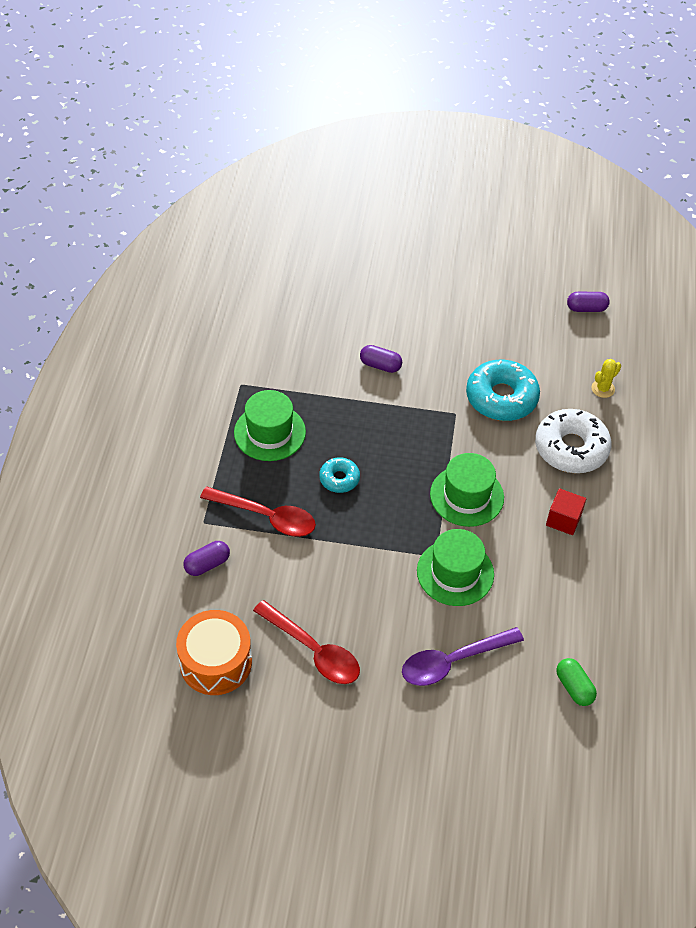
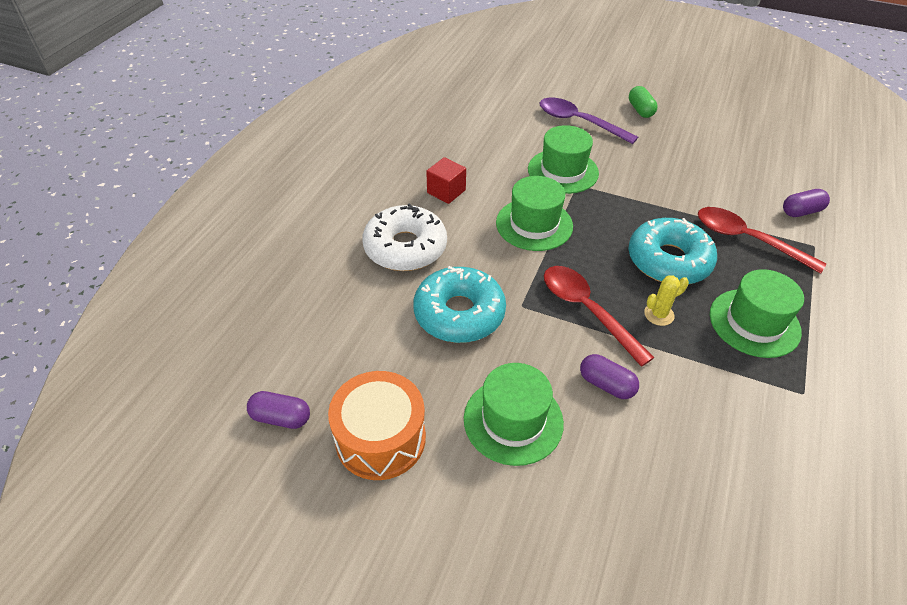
camera: 165 degrees left, 5 degrees down
(215, 662) = (777, 148): orange drum -> orange drum (380, 438)
(313, 650) = (694, 144): red spoon -> red spoon (587, 311)
(339, 479) = (668, 261): turquoise donut -> turquoise donut, size x1.89
(438, 332) = (513, 420): none -> green hat
(453, 661) = (579, 122): purple spoon -> purple spoon turned 135 degrees counterclockwise
(574, 687) = (490, 98): green capsule -> green capsule (640, 110)
(603, 389) = (331, 302): yellow cactus -> yellow cactus (659, 314)

